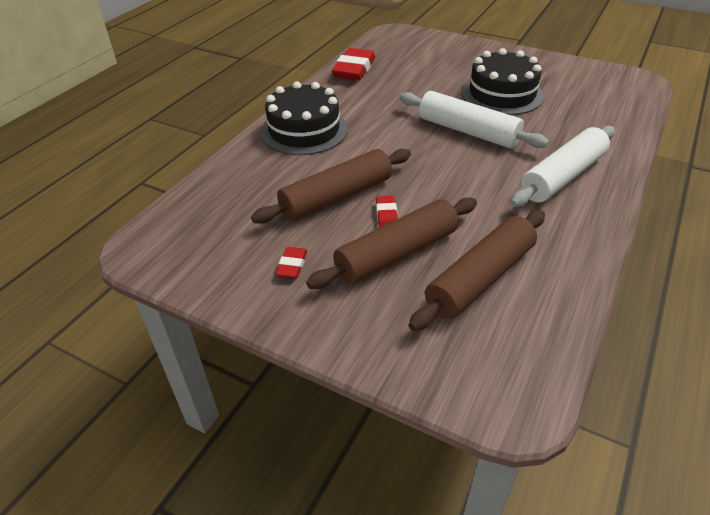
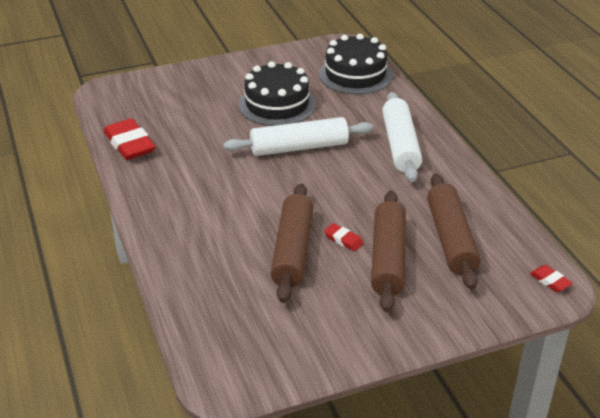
camera: 50 degrees left, 5 degrees down
(292, 265) = (342, 312): red eraser -> red eraser (550, 281)
(304, 130) = (182, 219): black cake -> black cake (355, 75)

